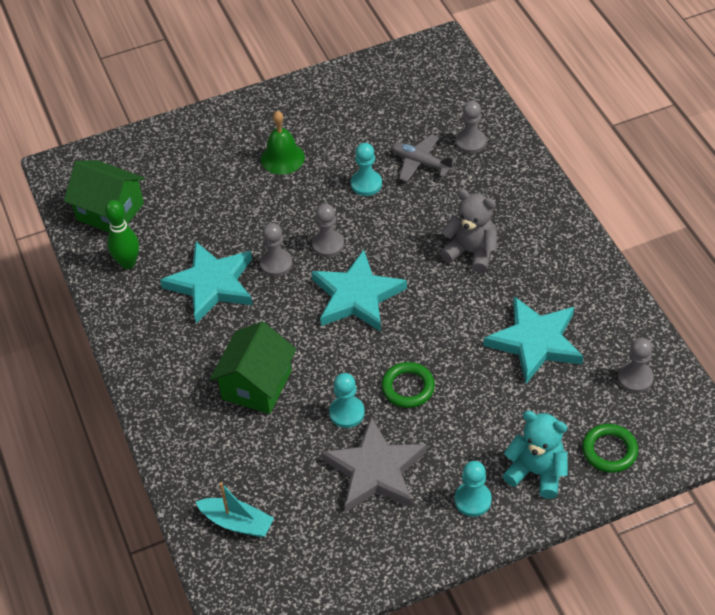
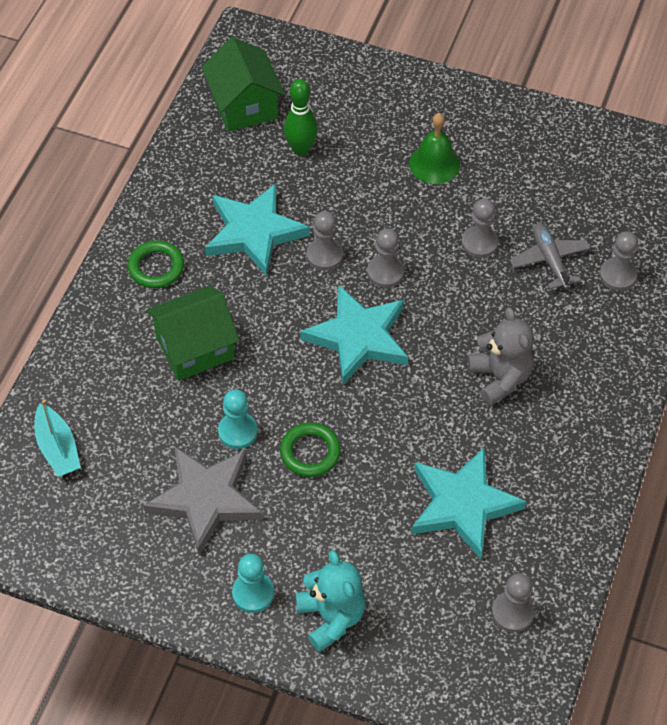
camera: 40 degrees right, 5 degrees up
(128, 263) = (210, 161): green bowling pin -> green bowling pin (301, 149)
(366, 184) = (479, 243): turquoise pawn -> grey pawn
(609, 450) = (414, 654): green ring -> green ring (156, 267)

